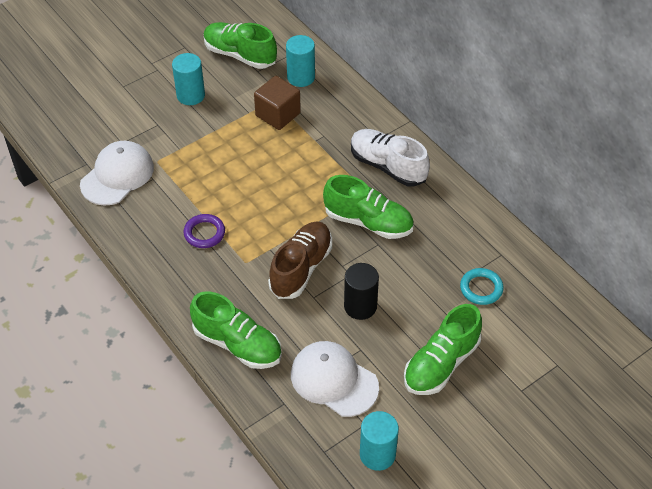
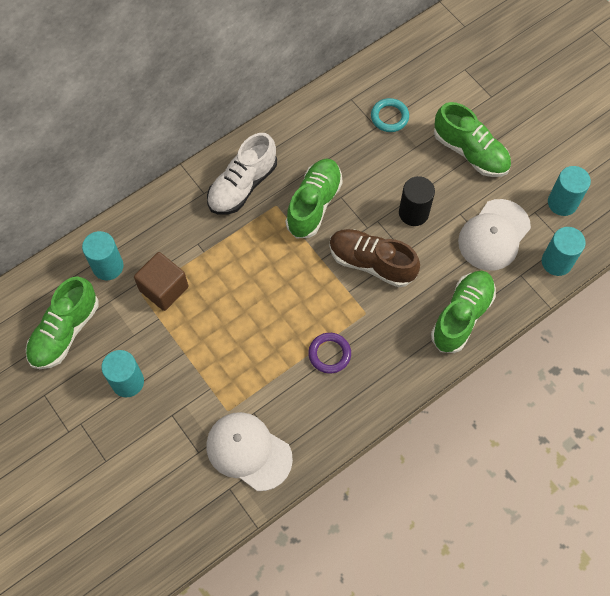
camera: 90 degrees left, 15 degrees up
(299, 441) = (556, 262): none -> turquoise cylinder

